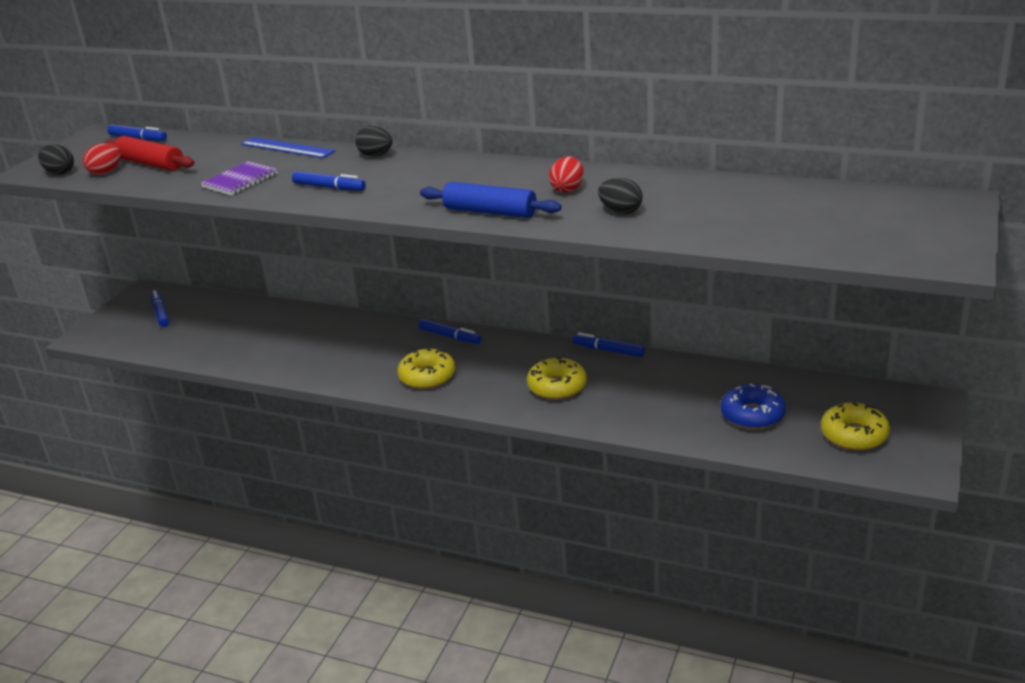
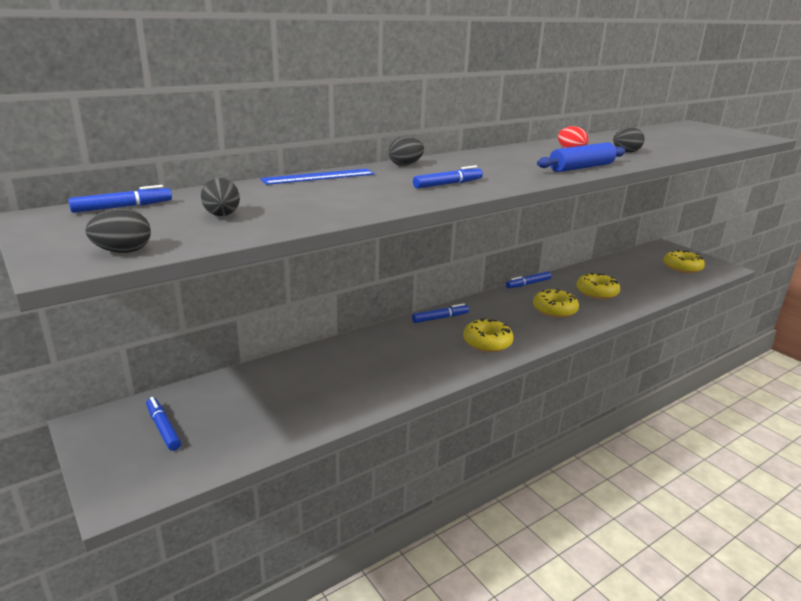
camera: 60 degrees left, 5 degrees down
(106, 172) = (192, 234): red egg -> none
(150, 164) = (222, 215): red rolling pin -> black egg
(160, 313) = (163, 428): blue marker -> blue marker turned 45 degrees clockwise
(240, 181) = (364, 200): purple notebook -> none
(650, 397) = (596, 292): none -> yellow donut
(752, 415) = (642, 278): blue donut -> none

